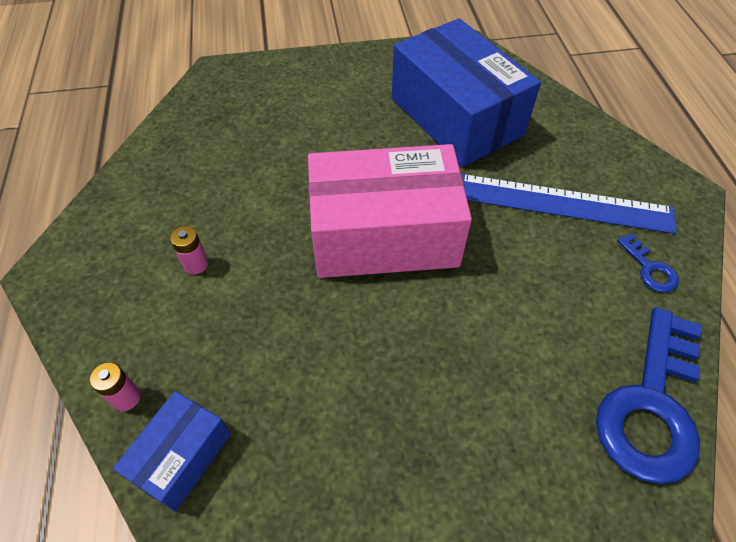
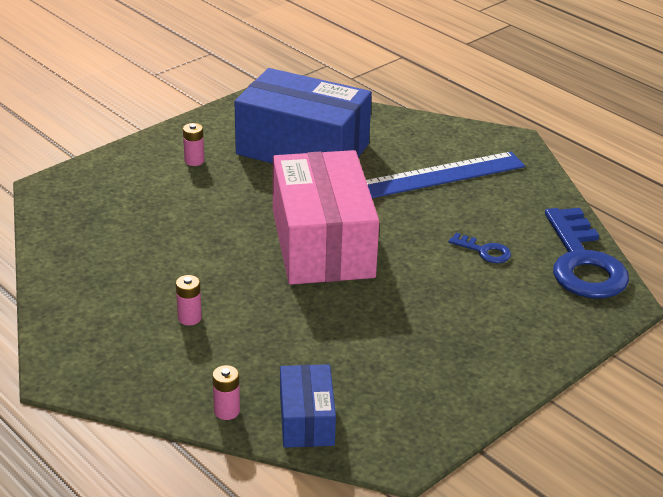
camera: 35 degrees left, 20 degrees down
(351, 91) = (194, 161): none -> pink battery
(384, 235) = (322, 243): pink box -> pink box turned 60 degrees counterclockwise
(649, 268) = (524, 192): blue key -> blue key (484, 251)

